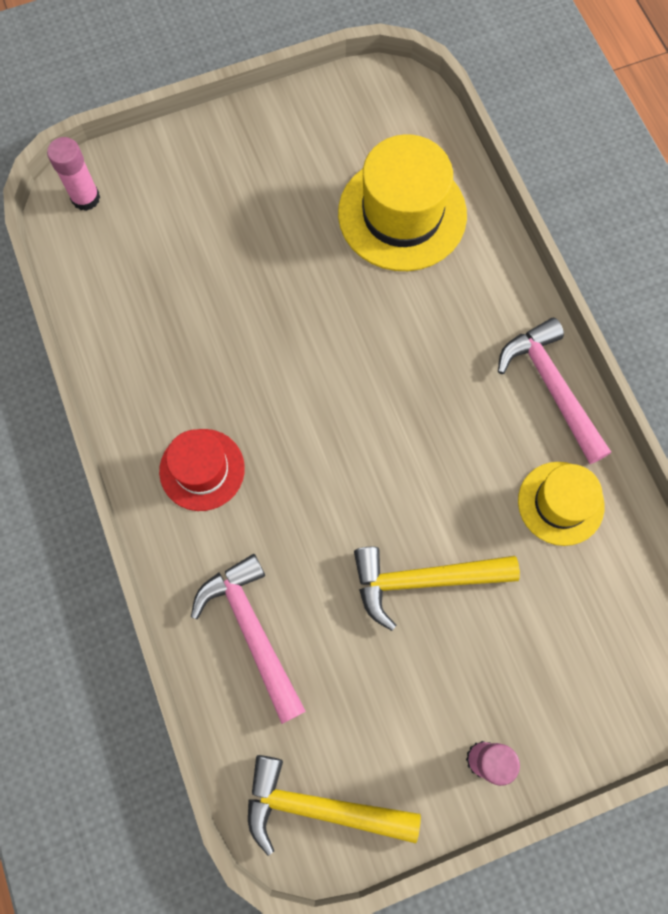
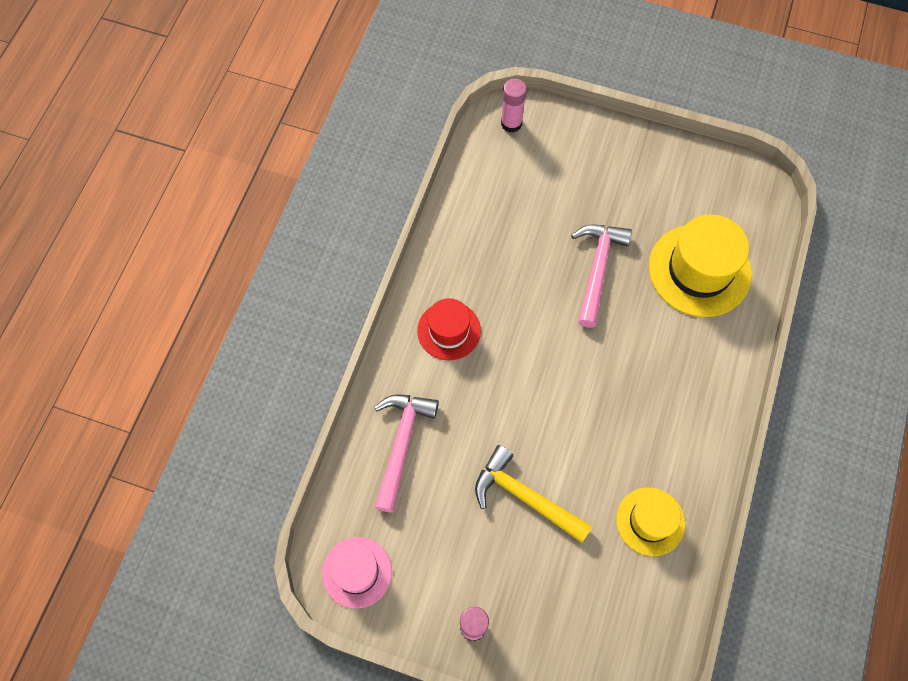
camera: 40 degrees right, 5 degrees down
(319, 807) = (357, 572): yellow hammer -> pink hat
(551, 387) = (706, 447): pink hammer -> pink hammer (597, 269)

